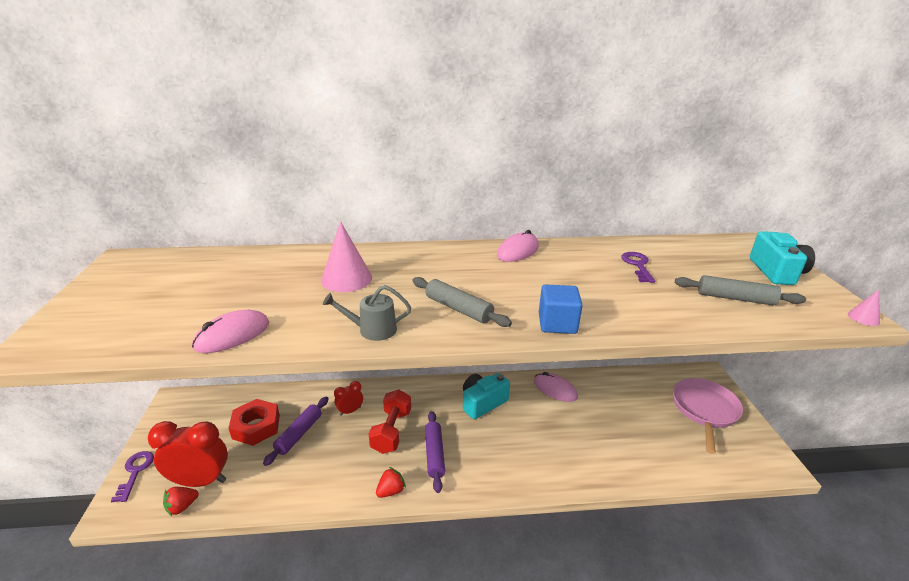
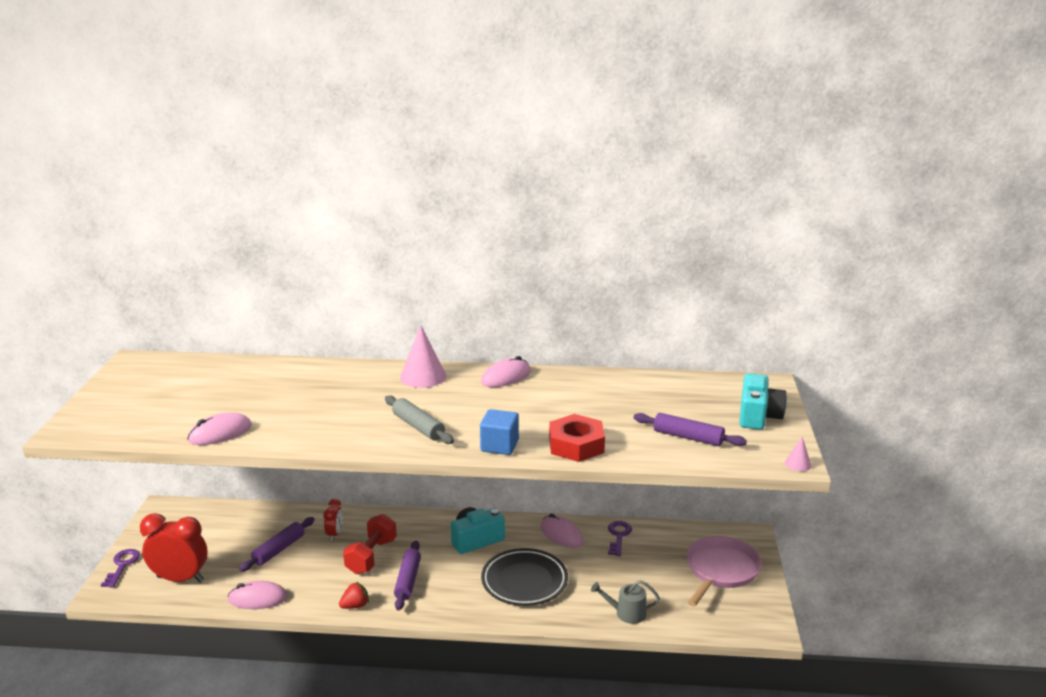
camera: 10 degrees right, 5 degrees down
(182, 507) = (162, 597): red strawberry -> none
(256, 426) = (238, 539): red nut -> red nut (576, 445)
(288, 495) = (258, 598): none -> pink mouse
(346, 279) = (329, 393): pink cone -> pink cone (423, 376)
(350, 411) = (334, 534): red clock -> red clock turned 120 degrees clockwise
(373, 330) = (336, 438): grey watering can -> grey watering can (627, 613)
(543, 442) = (524, 581): none -> black plate
(637, 265) = (618, 399): purple key -> purple key (618, 536)
(735, 298) = (688, 437): grey rolling pin -> purple rolling pin

